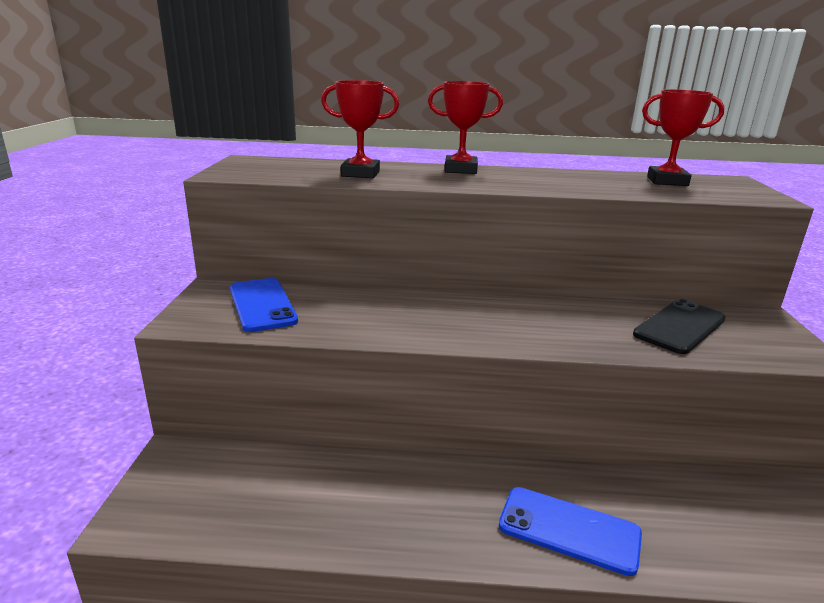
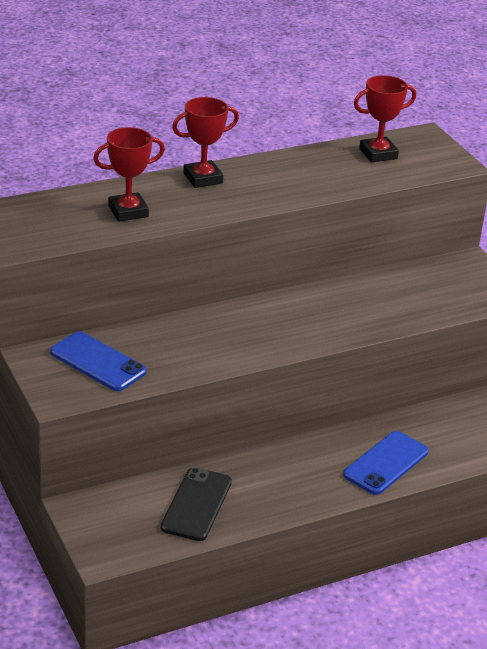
camera: 30 degrees left, 10 degrees up
(569, 530) = (385, 463): blue phone -> blue phone turned 45 degrees counterclockwise
(680, 327) = (417, 291): black phone -> black phone (197, 504)

